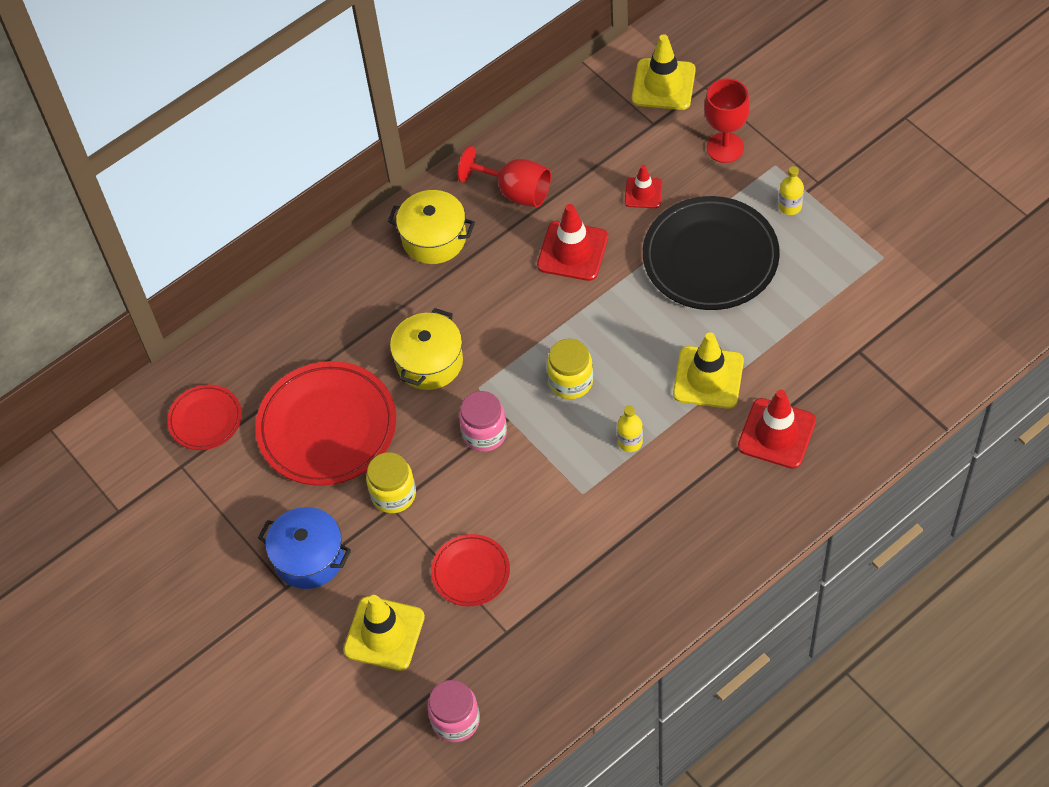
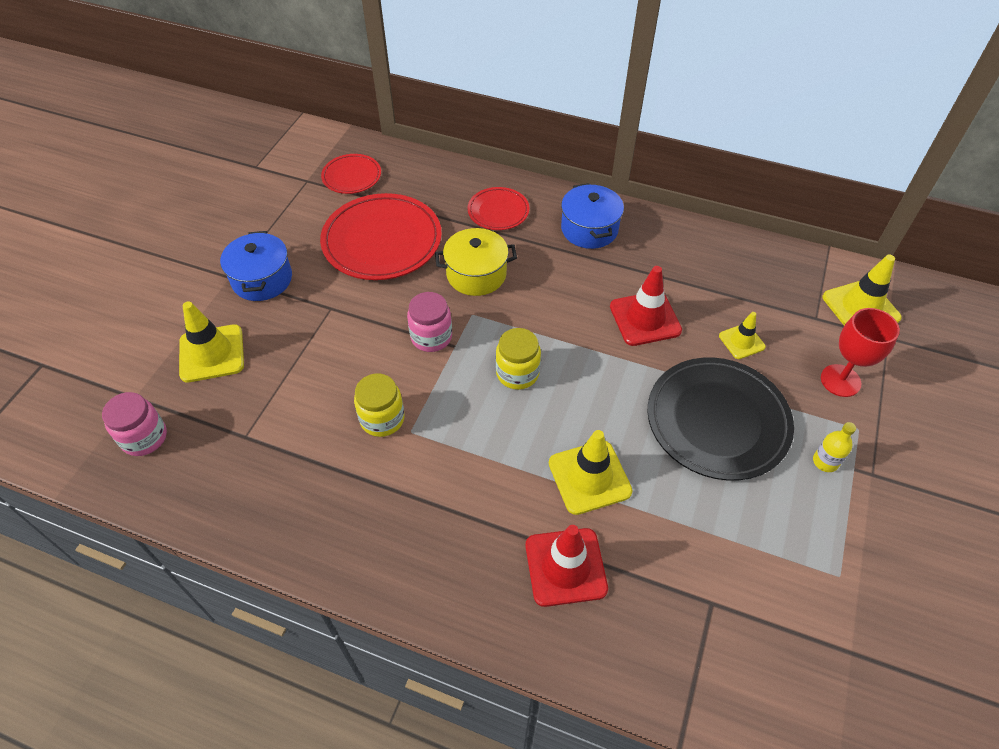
camera: 55 degrees right, 5 degrees down
(393, 494) = (343, 304): yellow jar -> yellow jar (382, 419)
(434, 238) = (589, 229): yellow pot -> blue pot
(470, 572) = (293, 385): red plate -> red plate (498, 211)
(515, 191) = (671, 258): red goblet -> none
(630, 442) = (483, 444): yellow bottle -> none
(643, 193) = (741, 341): red traffic cone -> yellow traffic cone

